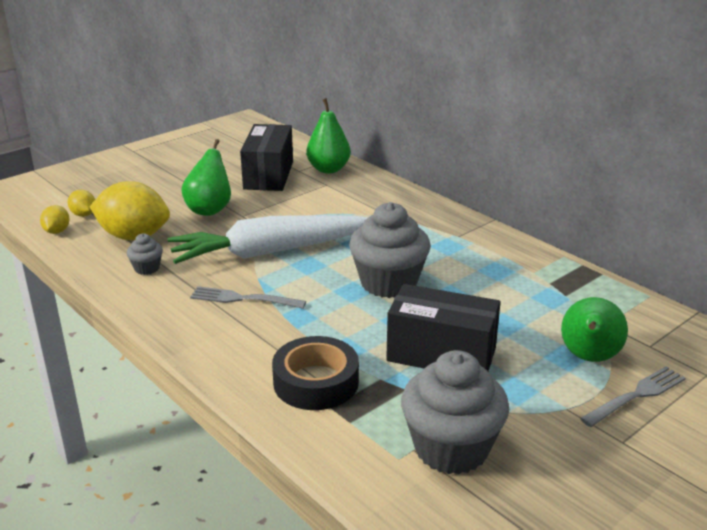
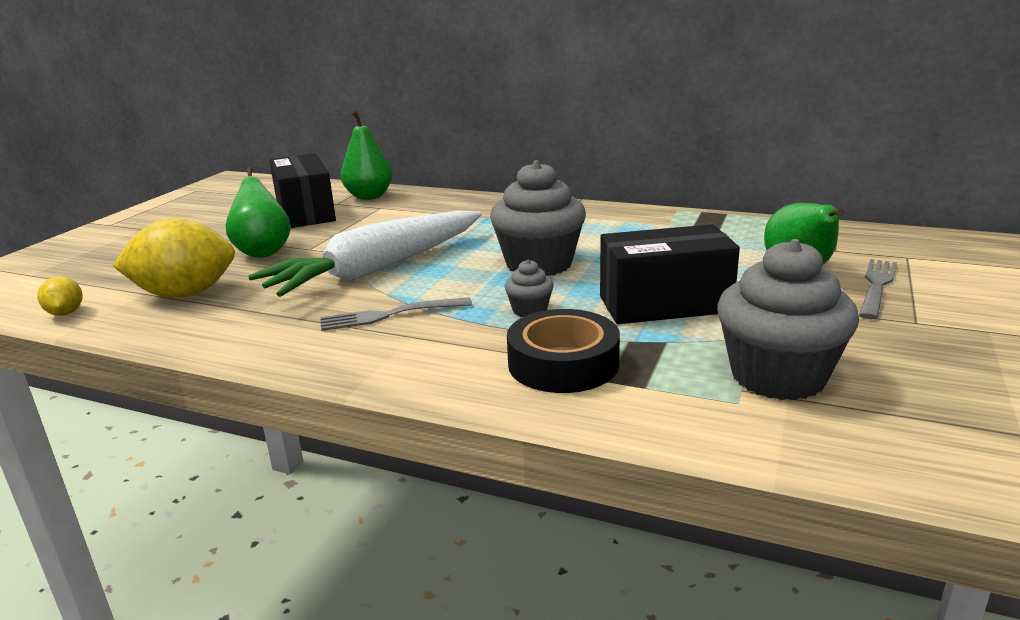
camera: 25 degrees left, 5 degrees down
(83, 215) = (92, 290): yellow lemon -> none
(147, 268) = (233, 318): grey cupcake -> grey cupcake (529, 310)

